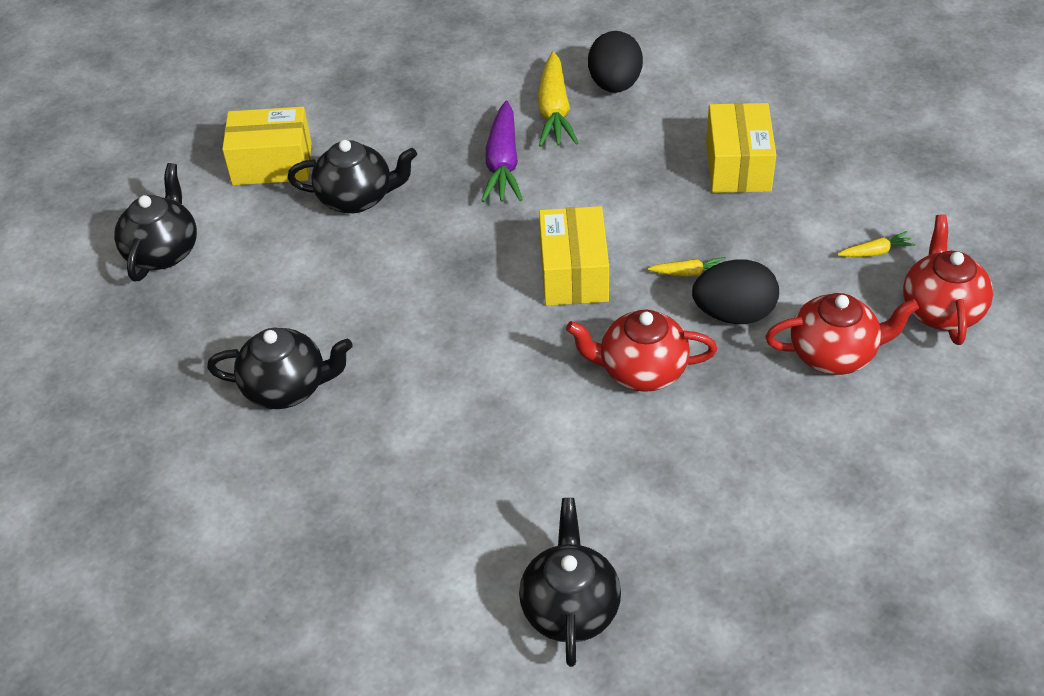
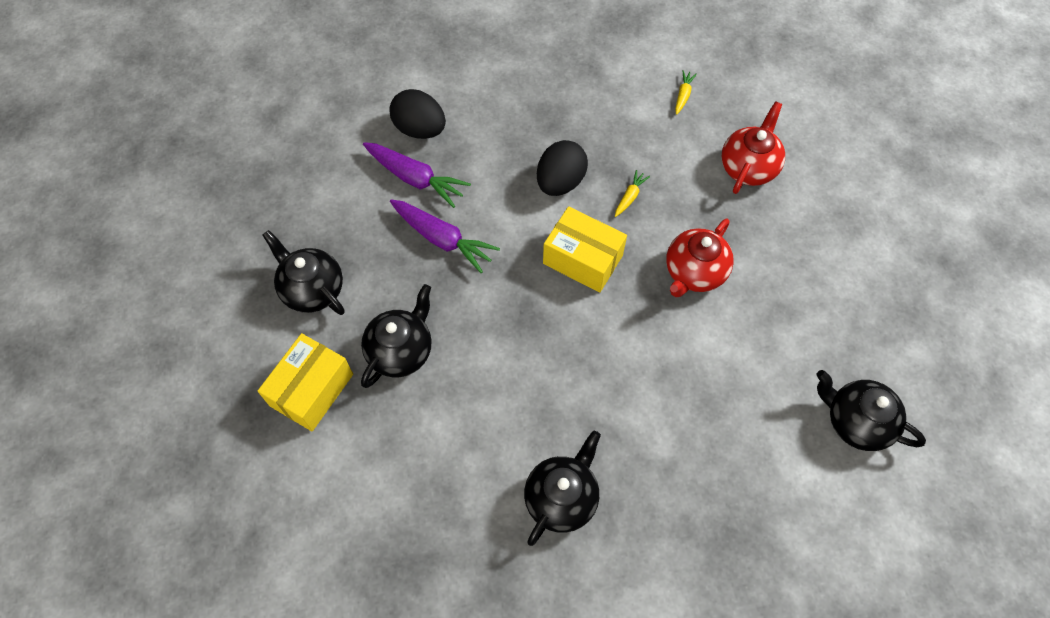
camera: 60 degrees left, 15 degrees up
(163, 251) = (348, 520): black teapot -> black teapot (312, 289)
(554, 111) = (415, 179): yellow carrot -> purple carrot
(734, 314) = (681, 195): black egg -> black egg (560, 182)
(738, 166) = (556, 113): yellow box -> none
(941, 309) = (749, 96): red teapot -> none

